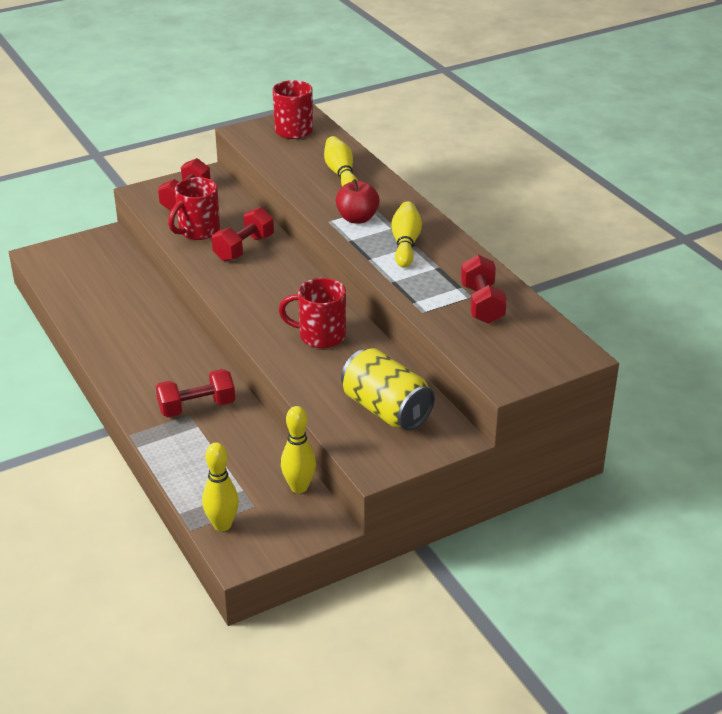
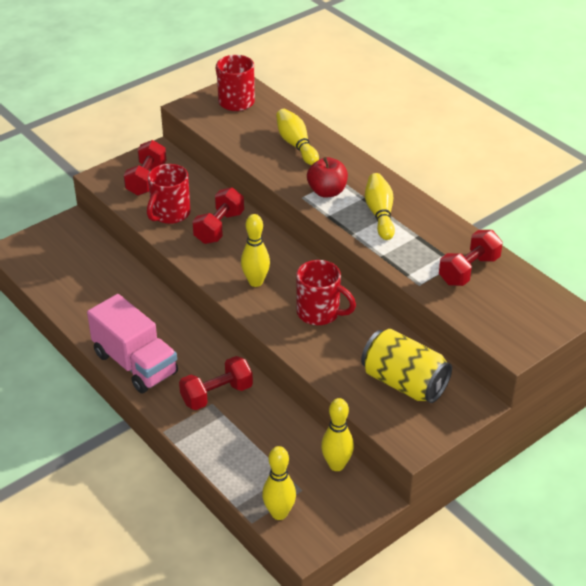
camera: 10 degrees left, 5 degrees up
(124, 370) = (135, 364): none -> pink truck
(263, 301) = (255, 282): none -> yellow bowling pin
(320, 336) = (320, 313): red mug -> red mug turned 150 degrees counterclockwise
(481, 304) = (469, 270): red dumbbell -> red dumbbell turned 60 degrees clockwise

